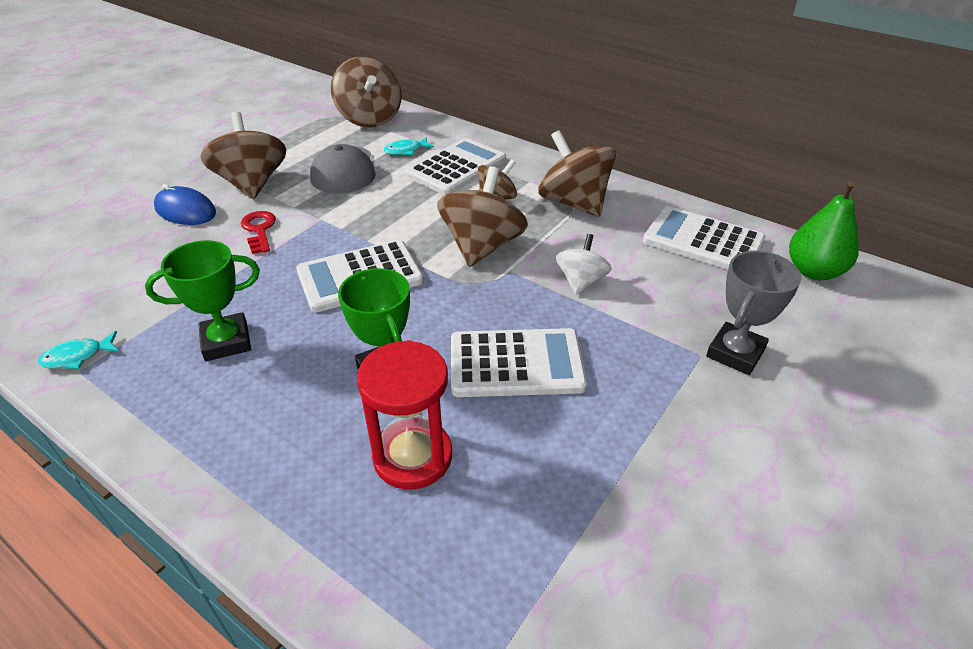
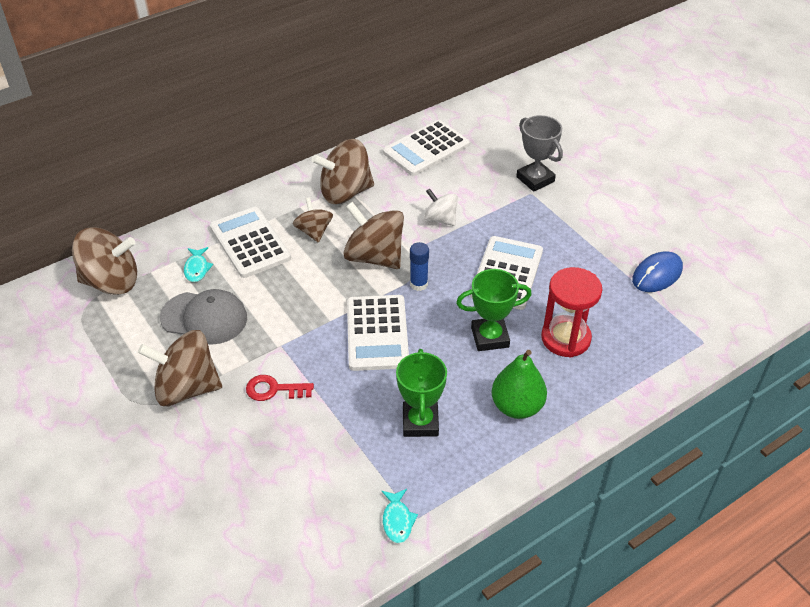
camera: 70 degrees left, 5 degrees up
(185, 211) = (207, 443): blue mouse -> blue mouse (657, 274)
(454, 289) = (418, 284): none -> blue glue stick
(813, 271) = (480, 117): green pear -> green pear (517, 406)

